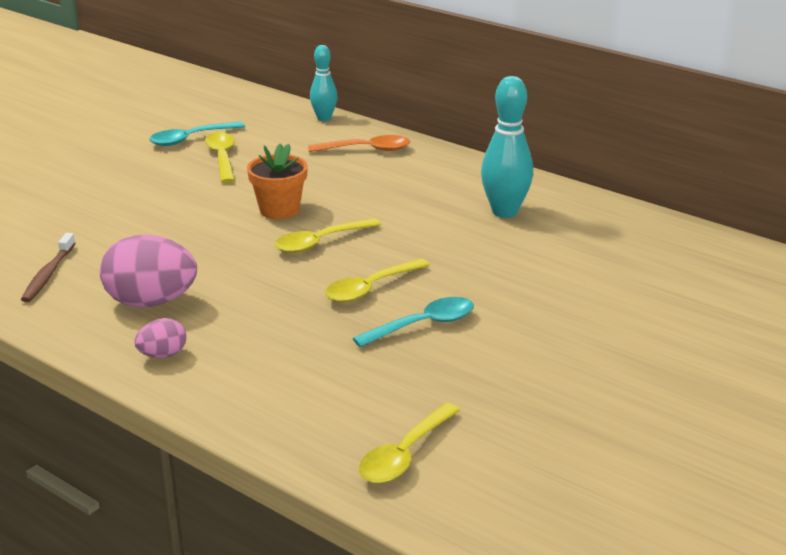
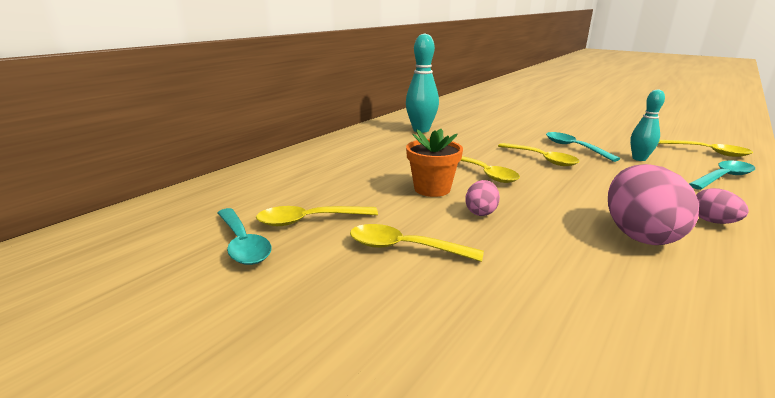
camera: 90 degrees left, 5 degrees down
(48, 274) = (650, 311): brown toothbrush -> none
(165, 194) = (404, 248): none -> yellow spoon
(219, 230) = (481, 212): none -> pink egg
(285, 420) = (723, 177): none -> turquoise spoon
(324, 118) = (231, 177): turquoise bowling pin -> turquoise bowling pin (639, 159)
(367, 150) = (313, 161): orange spoon -> none

